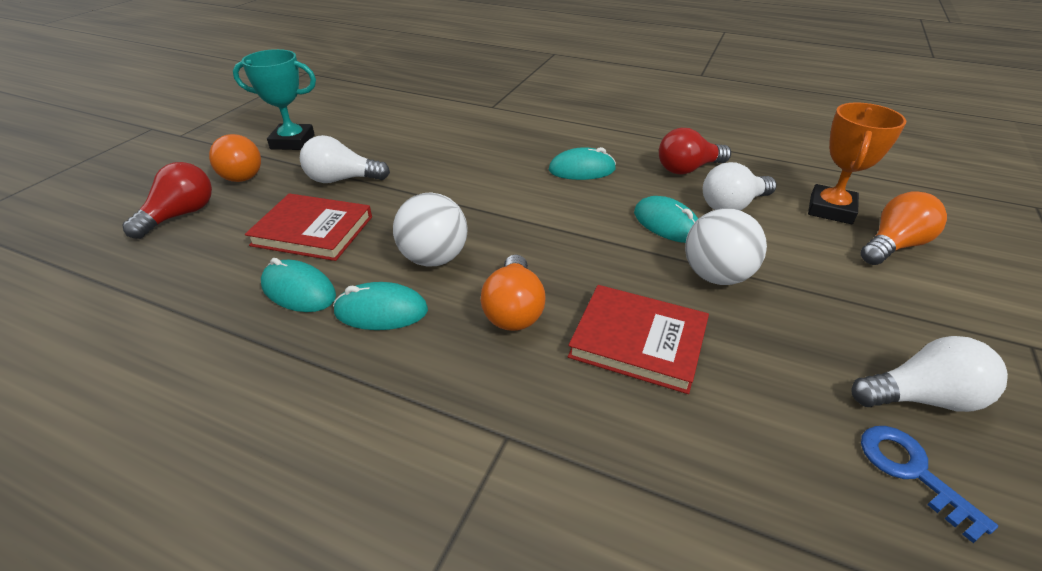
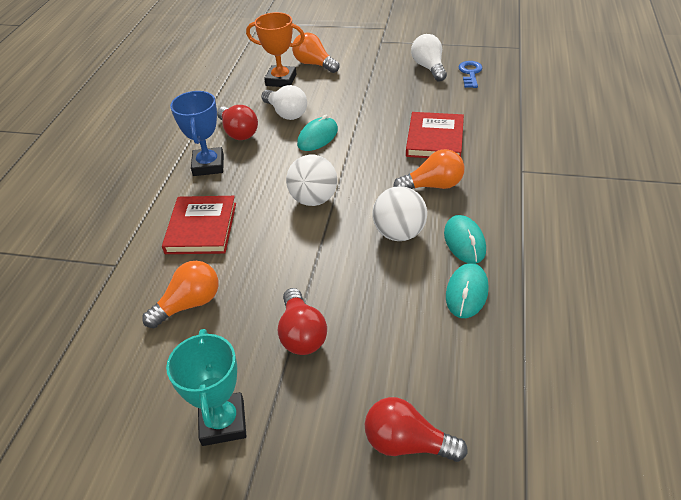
camera: 100 degrees left, 5 degrees up
(241, 173) = (309, 436): orange light bulb -> orange light bulb (189, 304)
(312, 231) = (393, 318): red book -> red book (201, 228)
(342, 179) = (301, 334): white light bulb -> red light bulb
(582, 170) = (250, 182): turquoise mouse -> none
(623, 148) = (208, 165): none -> blue trophy
(716, 276) = (367, 117): white ball -> white ball (313, 199)
(912, 472) = (470, 73): blue key -> blue key turned 135 degrees clockwise

